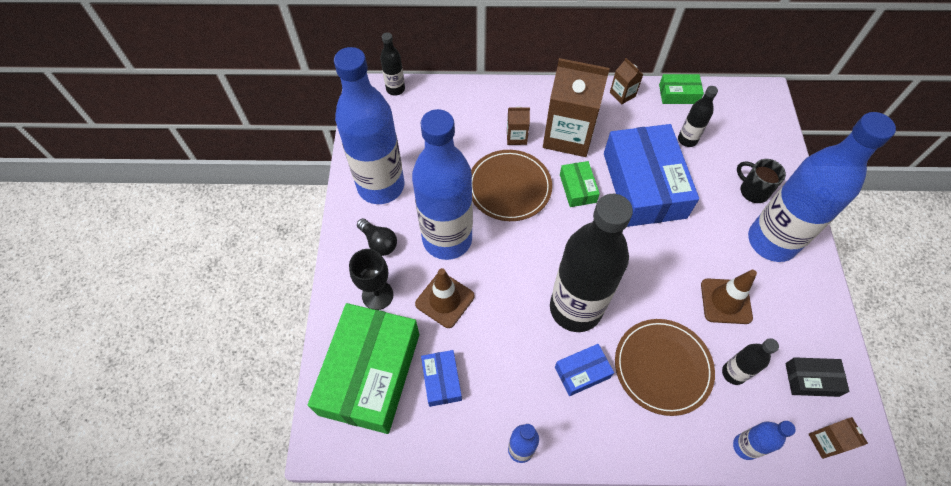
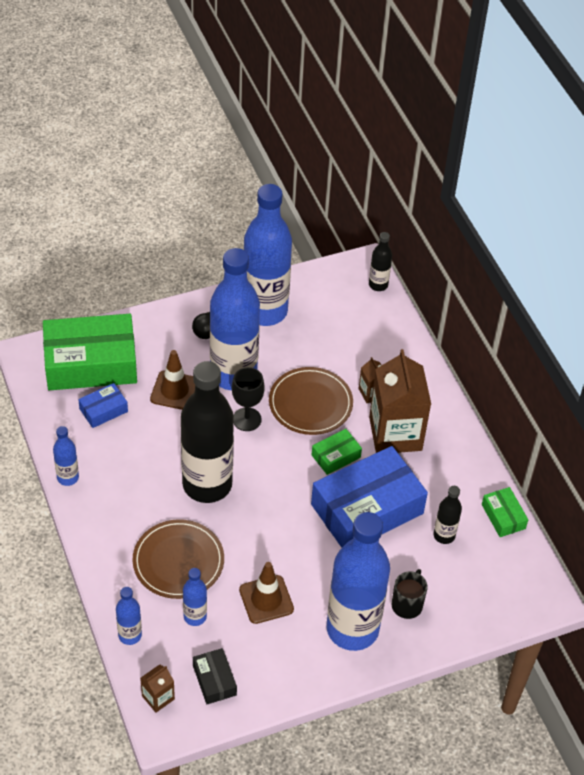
camera: 65 degrees right, 10 degrees down
(377, 295) = (159, 345): black goblet -> black goblet (247, 419)
(582, 372) = (149, 503): blue box -> none
(622, 94) = (474, 467): brown carton -> none
(733, 373) = (195, 616): black bottle -> blue bottle

